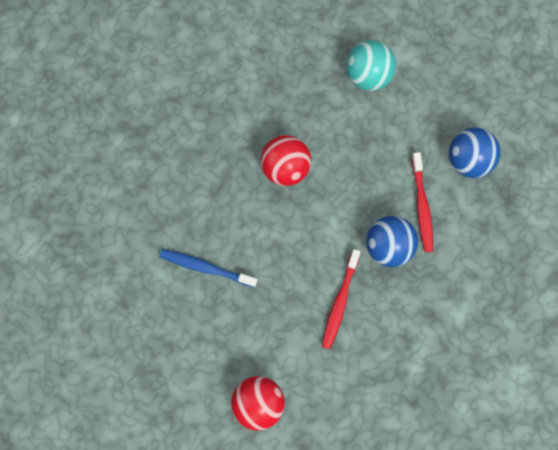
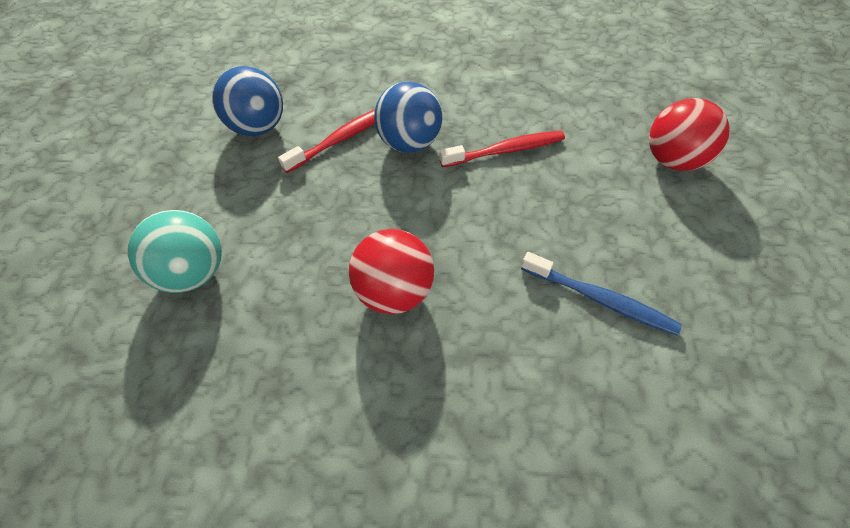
camera: 125 degrees left, 20 degrees down
(206, 267) = (600, 299): blue toothbrush -> blue toothbrush turned 45 degrees counterclockwise

